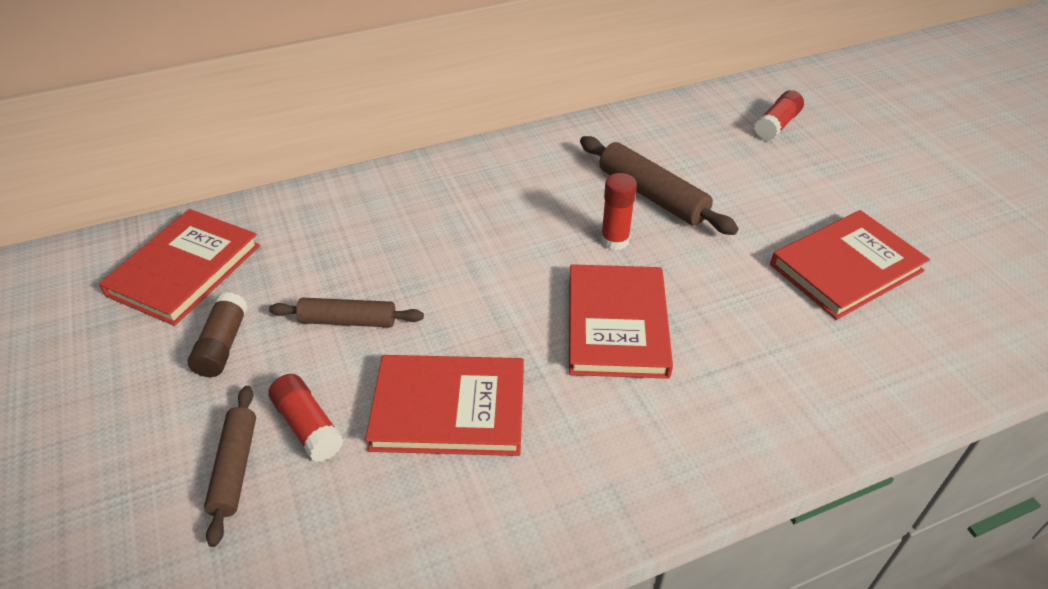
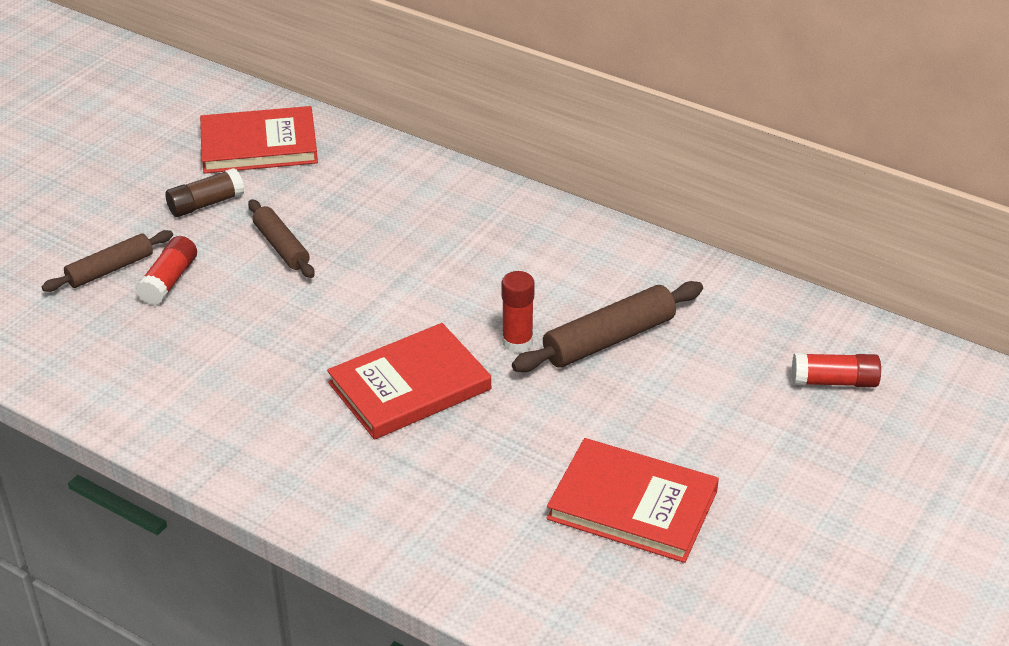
camera: 55 degrees right, 5 degrees down
(449, 409) = (240, 338): red book -> none
(652, 195) = (609, 339): brown rolling pin -> brown rolling pin turned 45 degrees clockwise

